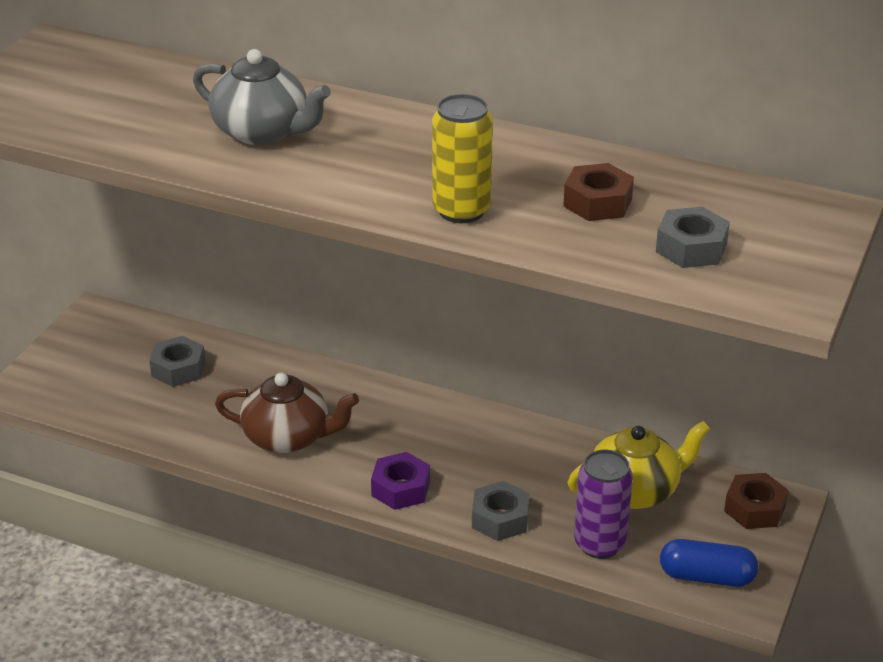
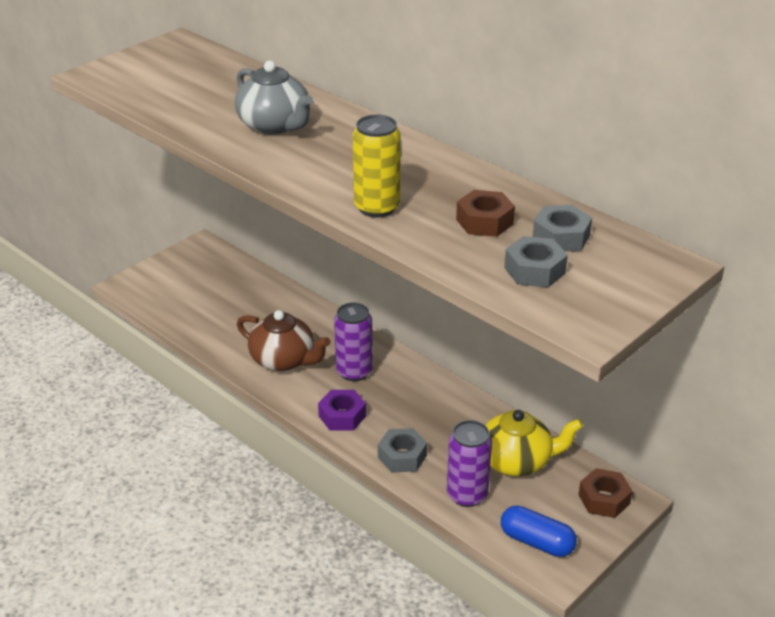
camera: 20 degrees right, 0 degrees up
(178, 369) = (236, 295): grey nut -> grey nut (561, 237)
(385, 431) = (354, 371): none -> purple can

